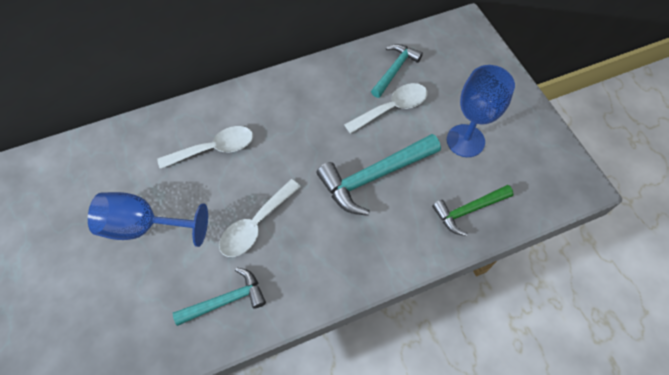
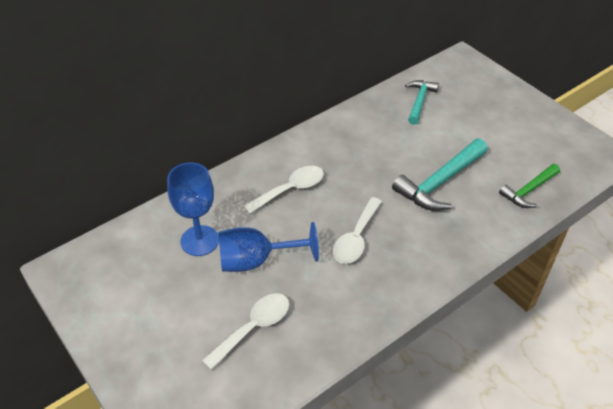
camera: 15 degrees left, 15 degrees down
(226, 300) = (357, 299): turquoise hammer -> none
(392, 108) = (431, 130): white spoon -> white spoon (253, 328)
(465, 141) = (503, 142): blue goblet -> blue goblet (199, 240)

